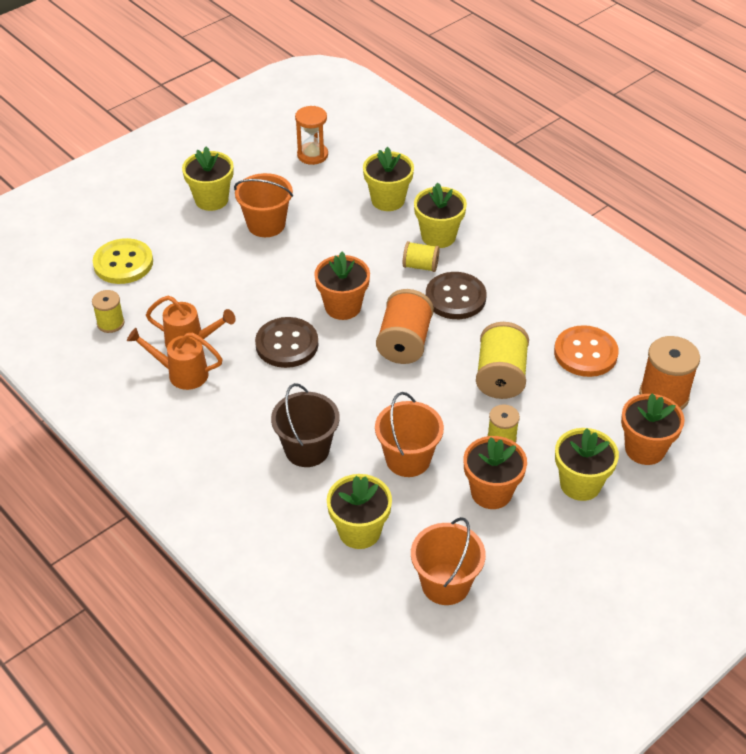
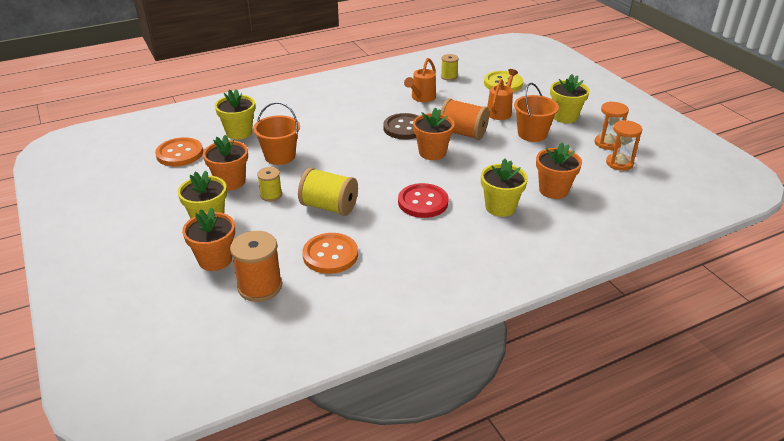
camera: 105 degrees right, 10 degrees down
(182, 374) = (396, 93): orange watering can -> orange watering can (500, 111)
(269, 164) = (607, 143): none -> orange hourglass
(307, 449) = (311, 124): brown bucket -> none
(388, 200) = (553, 190): yellow flower pot -> orange flower pot
(404, 343) = (384, 171): orange spool -> orange spool (462, 133)
(420, 266) = (466, 192): yellow spool -> none
(445, 584) = (180, 154): orange bucket -> orange button
(455, 297) = (423, 202): brown button -> red button

